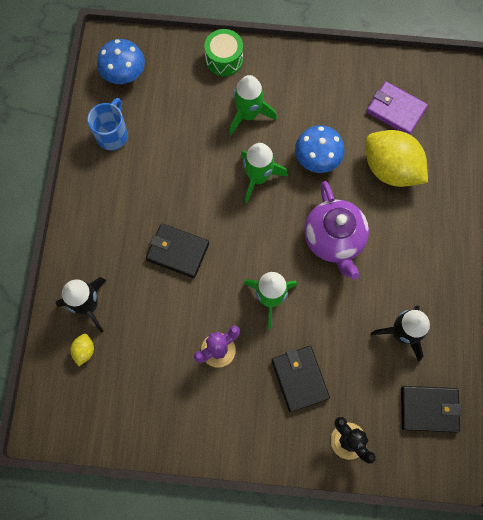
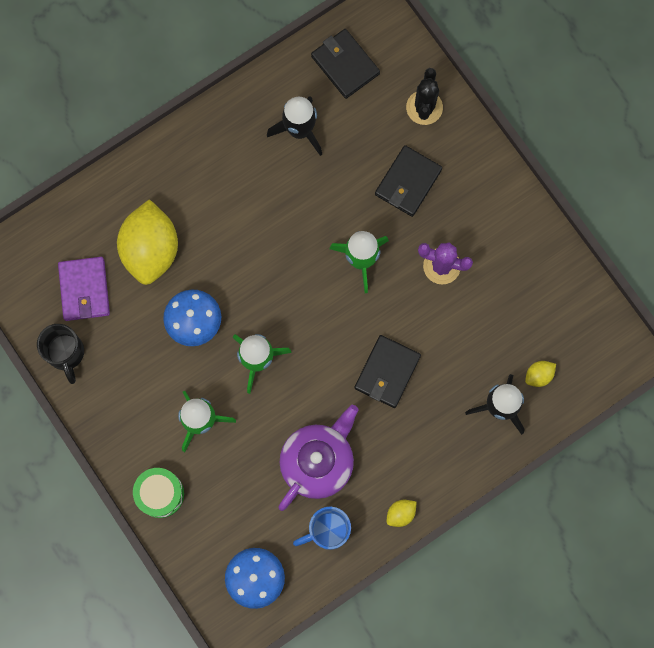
camera: 130 degrees left, 5 degrees up
(81, 185) = (400, 513): none -> yellow lemon
(177, 251) = (387, 372): black wallet -> black wallet turned 45 degrees clockwise
(334, 239) = (261, 248): purple teapot -> purple teapot (318, 462)
(361, 70) = (66, 353): none -> black mug

